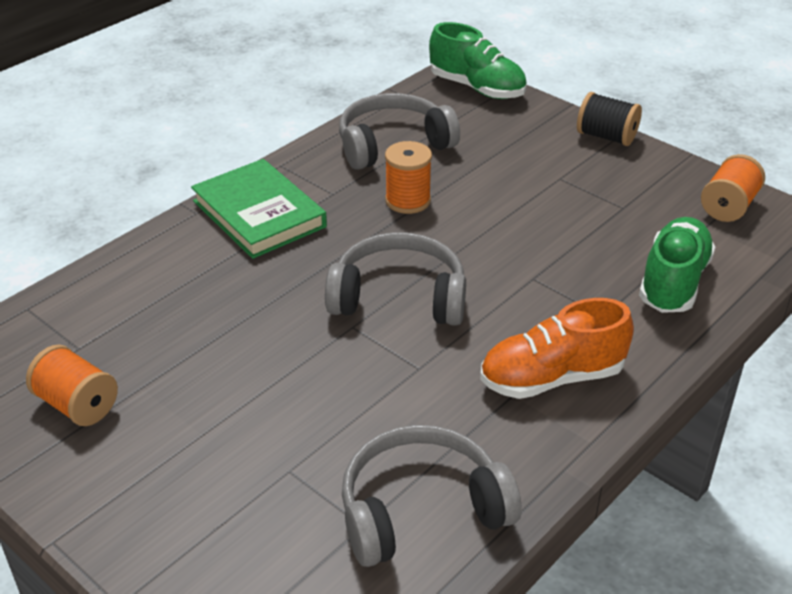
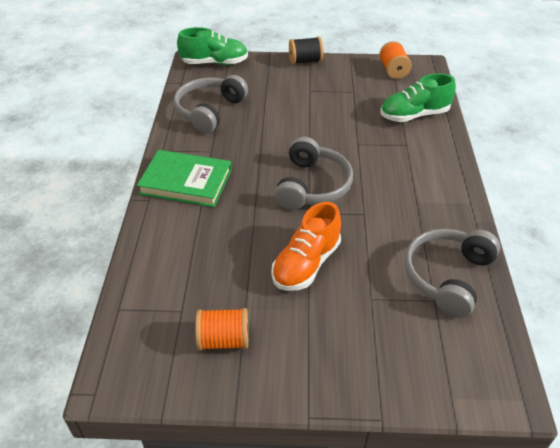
camera: 40 degrees left, 5 degrees up
(399, 297) = (312, 186): grey headphones -> grey headphones turned 135 degrees clockwise
(408, 201) = (254, 136): orange spool -> none
(551, 378) = (422, 185): orange shoe -> orange shoe (306, 264)
(673, 282) = (414, 115): green shoe -> green shoe turned 90 degrees counterclockwise

